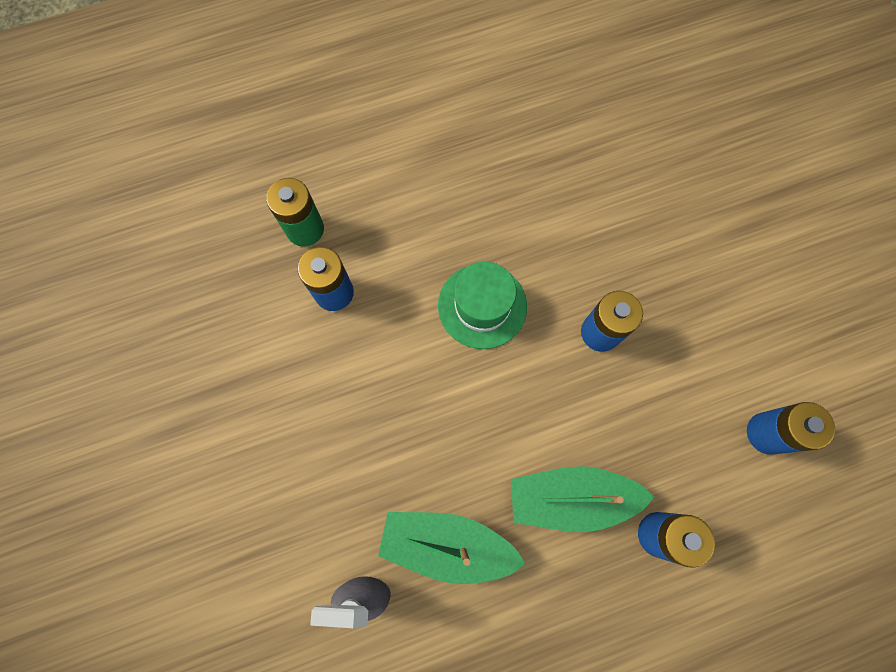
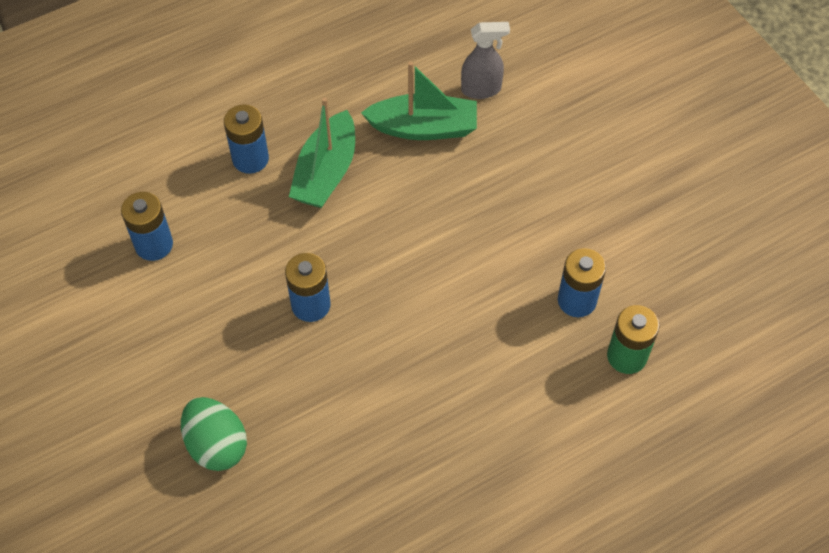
camera: 170 degrees right, 15 degrees down
(482, 306) = (429, 311): green hat -> none
(571, 498) = (326, 172): green boat -> green boat turned 120 degrees clockwise
(694, 209) = (217, 445): none -> green egg

